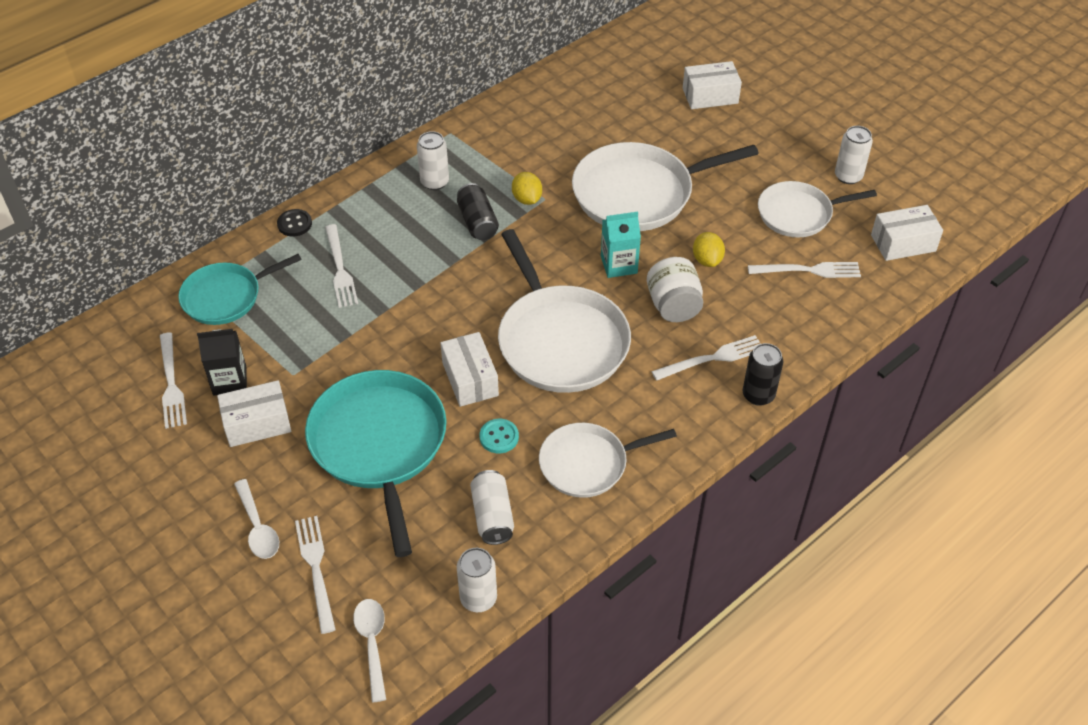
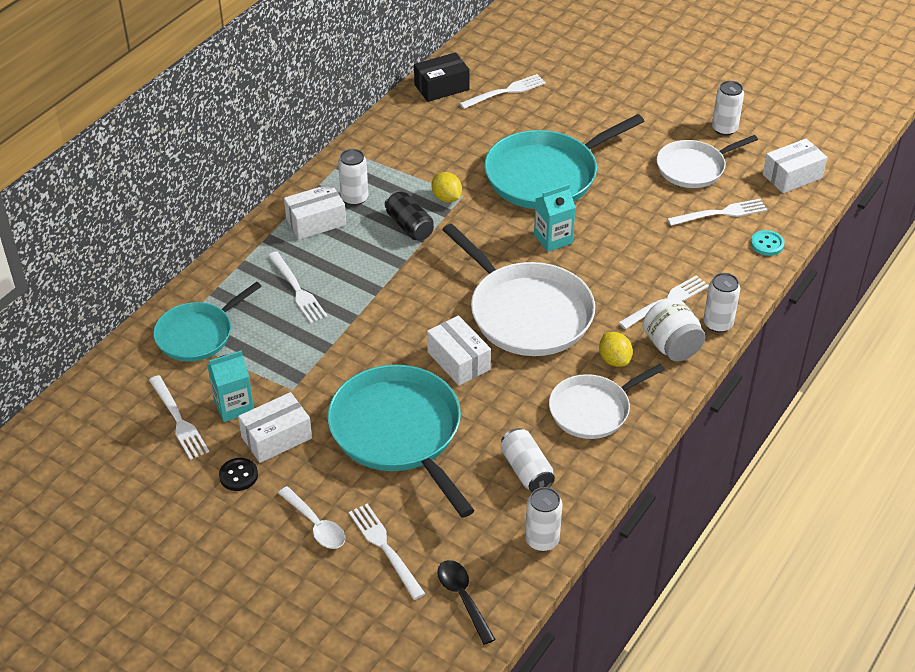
camera: 15 degrees left, 5 degrees down
(229, 380) = (234, 406): black carton -> turquoise carton
(294, 224) = (236, 258): black button -> black button (238, 475)
(372, 644) = (463, 598): white spoon -> black spoon
(499, 437) = (505, 404): turquoise button -> turquoise button (767, 244)
(568, 79) = (441, 87): none -> black box
(632, 95) = (506, 91): none -> white fork
(638, 193) = (546, 175): white pan -> turquoise pan
(673, 306) = (615, 265): white jar -> white jar (671, 346)
(707, 260) = (629, 221): yellow lemon -> yellow lemon (614, 360)
(710, 96) = (577, 81): white box -> white box (316, 222)
(758, 395) = (718, 324): black can -> white can

